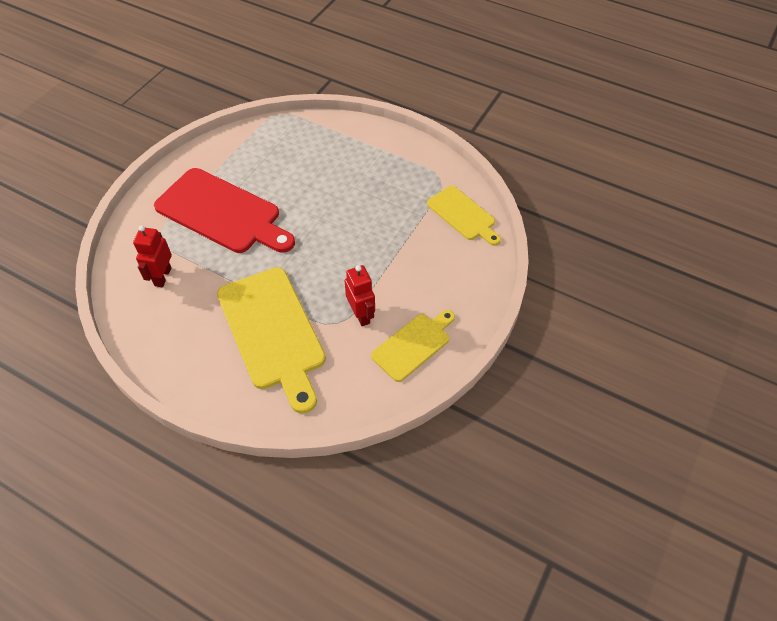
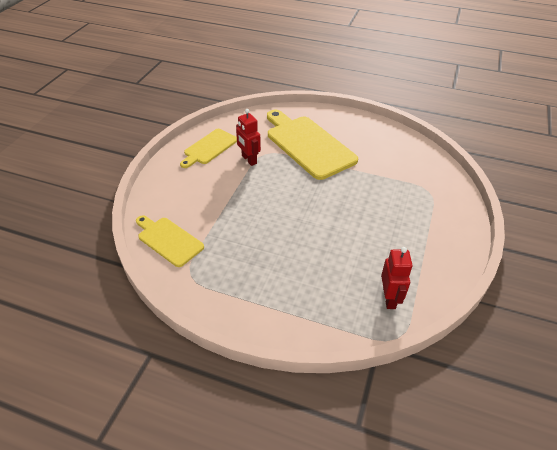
camera: 170 degrees right, 10 degrees down
(162, 277) = (406, 166): red robot -> red robot (389, 298)
(222, 213) = (391, 216): red cutting board -> none

